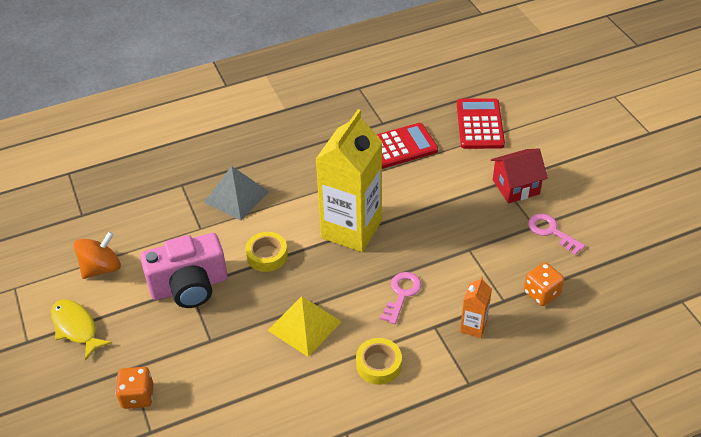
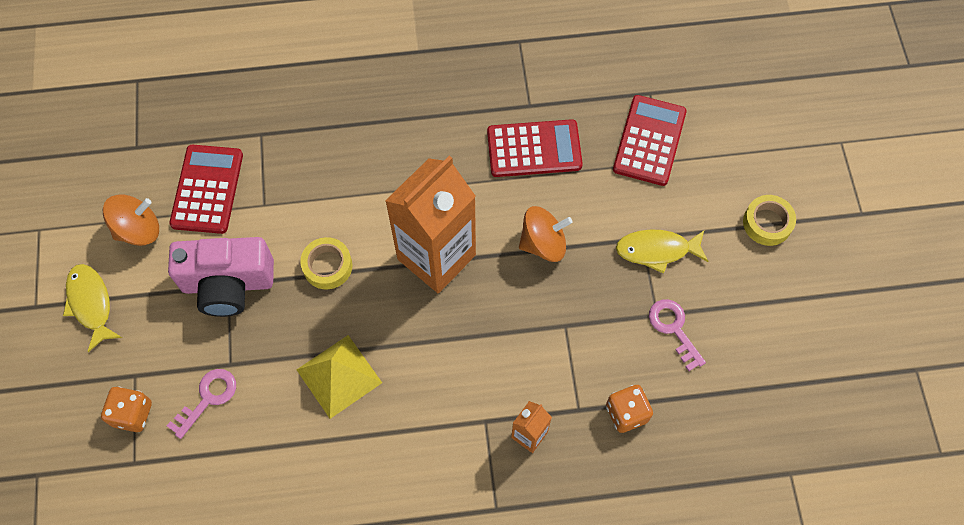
camera: 15 degrees right, 20 degrees up
(150, 229) = (207, 189): none -> red calculator
(236, 197) = (318, 170): grey pyramid -> none
(351, 229) = (436, 257): yellow carton -> orange carton
(378, 365) = (404, 453): yellow tape -> yellow tape (767, 223)
(401, 294) = (463, 366): pink key -> pink key (207, 398)
(429, 202) = (543, 243): none -> orange spinning top
(516, 187) = (657, 250): red house -> yellow fish

